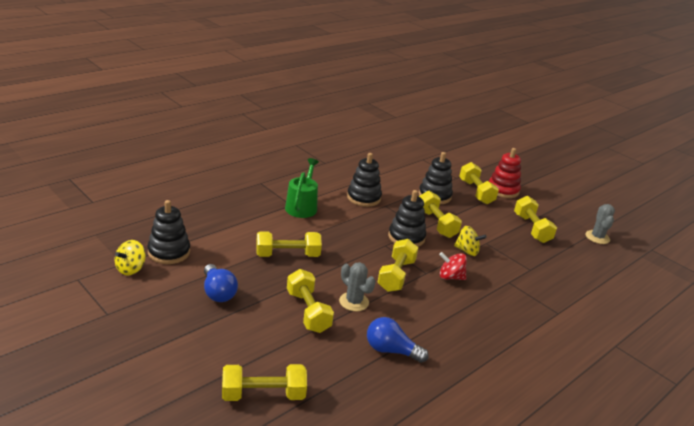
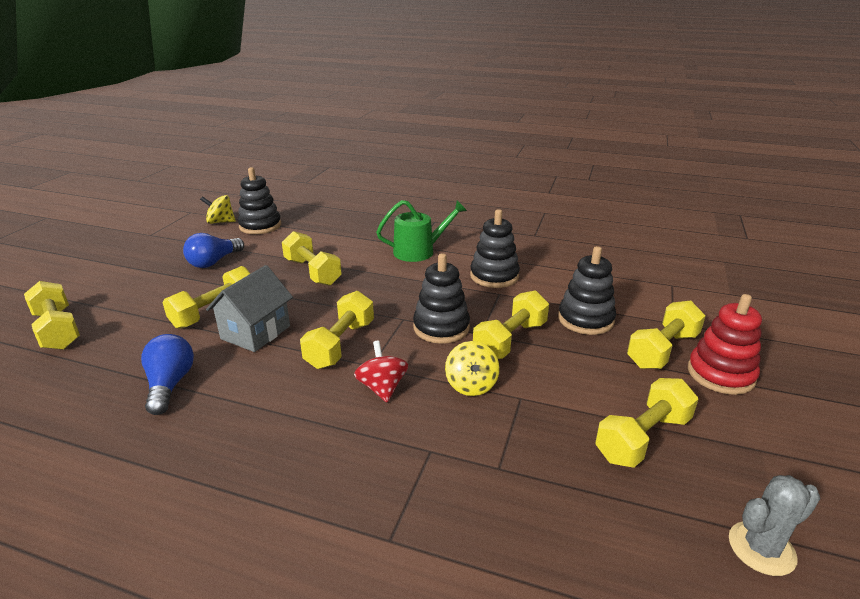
camera: 65 degrees right, 0 degrees up
(354, 302) = (255, 332): grey cactus -> grey house
(396, 275) = (340, 344): yellow dumbbell -> yellow dumbbell turned 60 degrees counterclockwise

